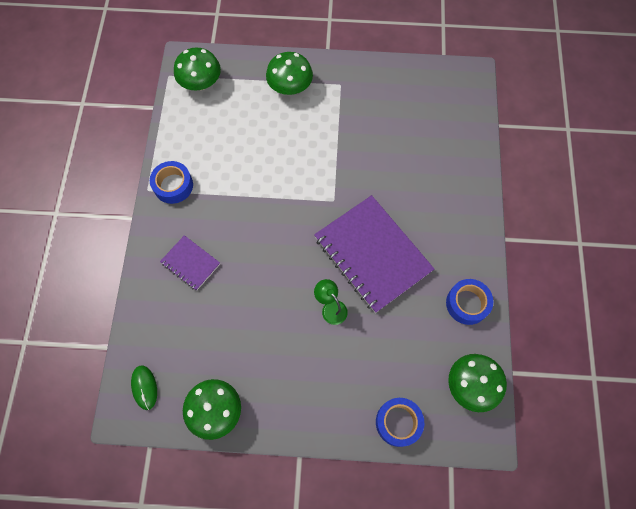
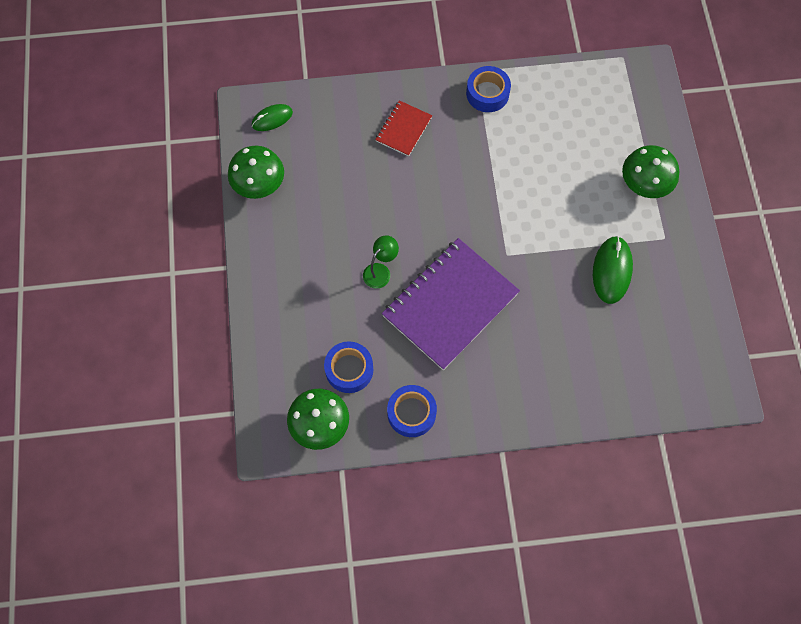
camera: 80 degrees right, 0 degrees up
(190, 263) = (403, 129): purple notebook -> red notebook
(201, 83) = (622, 91): green mushroom -> none
(361, 126) = (612, 271): none -> green mouse
(398, 422) = (271, 354): blue tape -> blue tape (349, 369)

